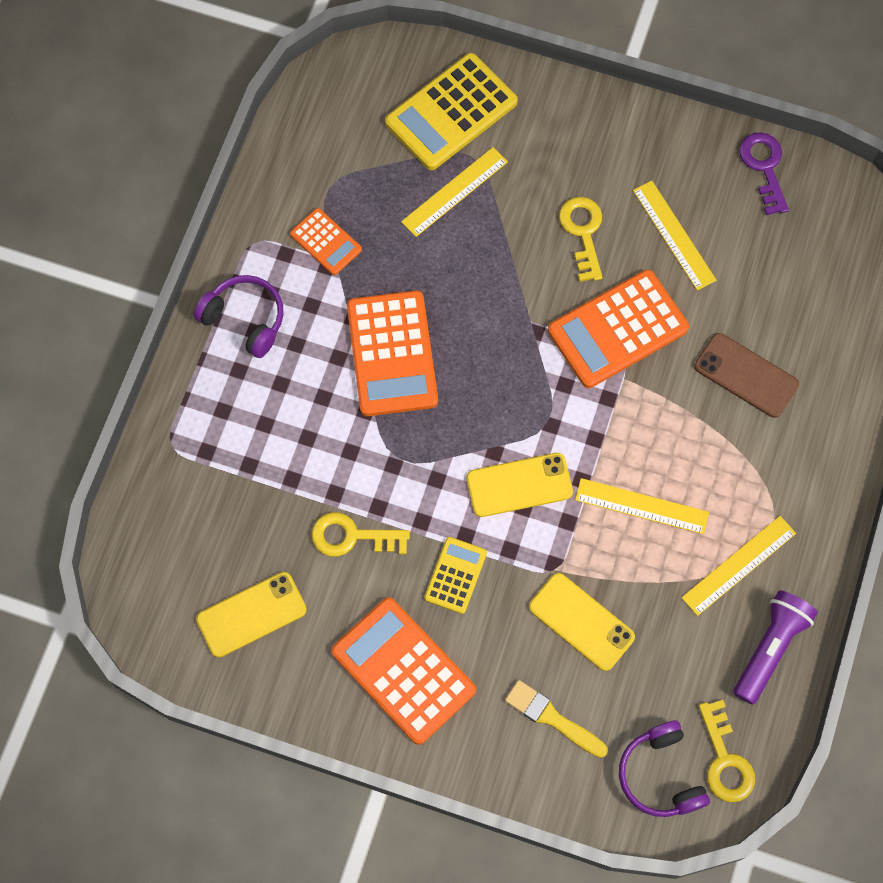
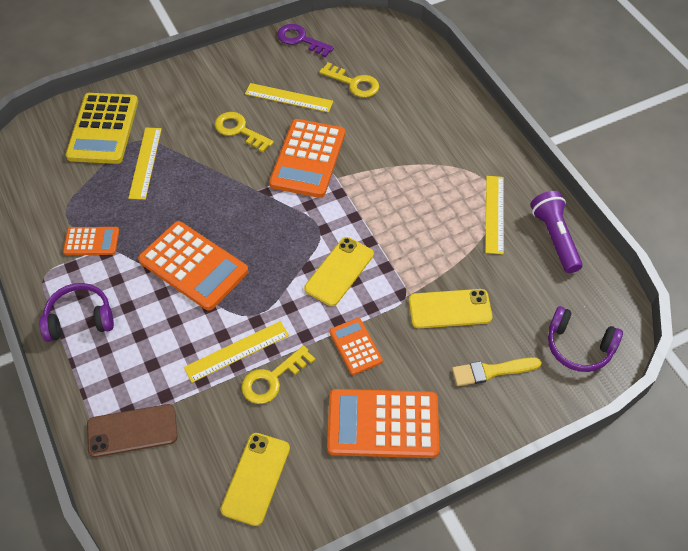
camera: 45 degrees left, 15 degrees down
(455, 575) = (355, 346): yellow calculator -> orange calculator
(641, 506) = (415, 227): yellow ruler -> yellow ruler (237, 351)
(725, 759) = (599, 309): yellow key -> yellow key (354, 83)
(746, 375) = (396, 129): brown phone -> brown phone (132, 431)

